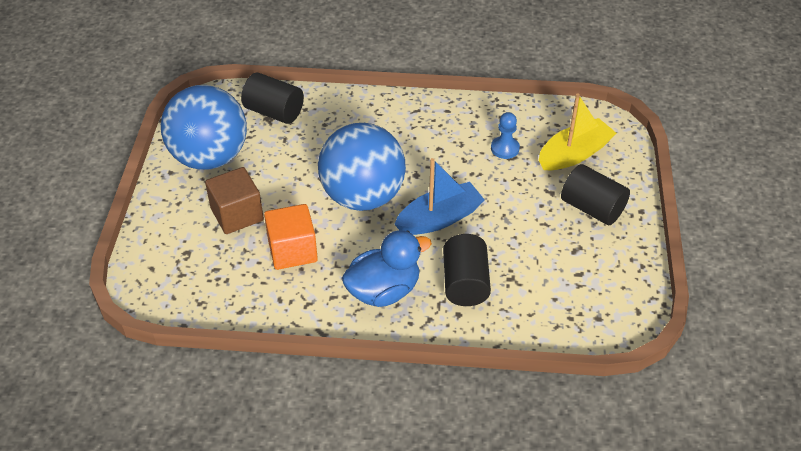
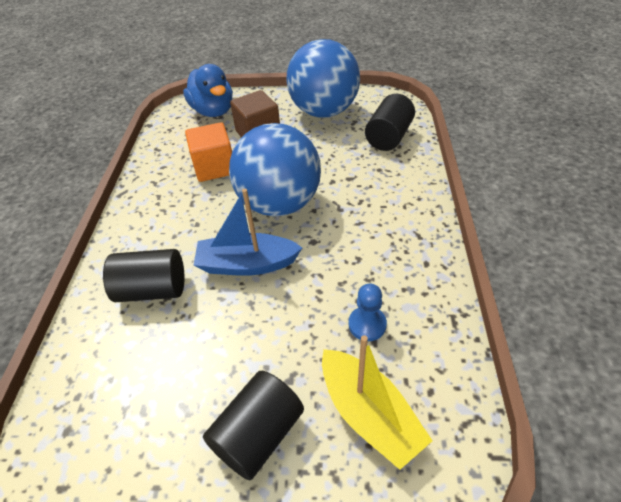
camera: 90 degrees right, 0 degrees up
(384, 291) = (157, 228): blue duck -> blue duck (213, 111)
(439, 218) = (247, 264): blue boat -> blue boat turned 120 degrees clockwise

